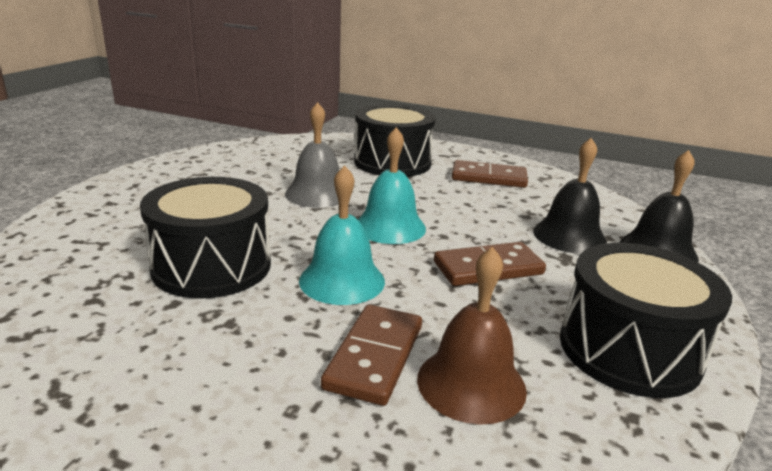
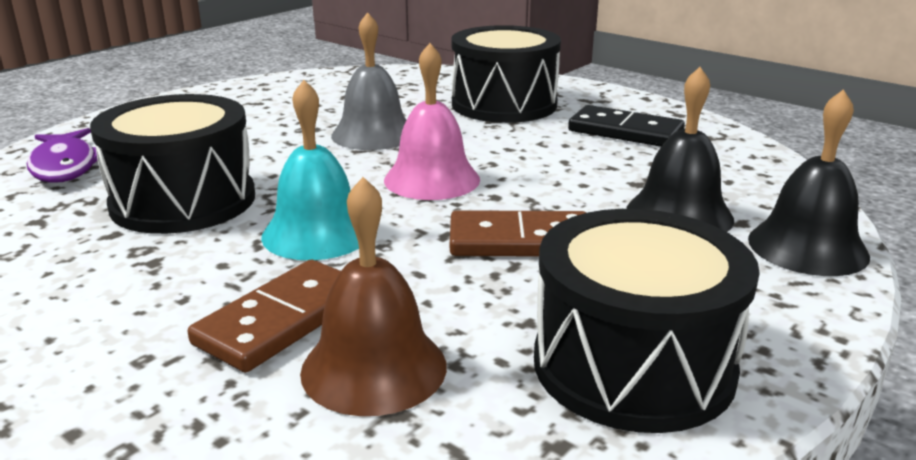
camera: 20 degrees right, 0 degrees up
(78, 245) = (65, 166): none -> purple fish
(390, 227) = (432, 179): turquoise bell -> pink bell
(488, 178) = (625, 132): brown domino -> black domino

